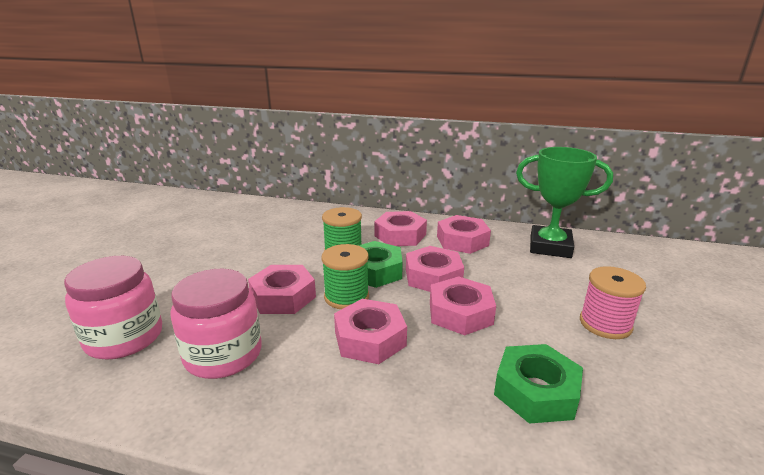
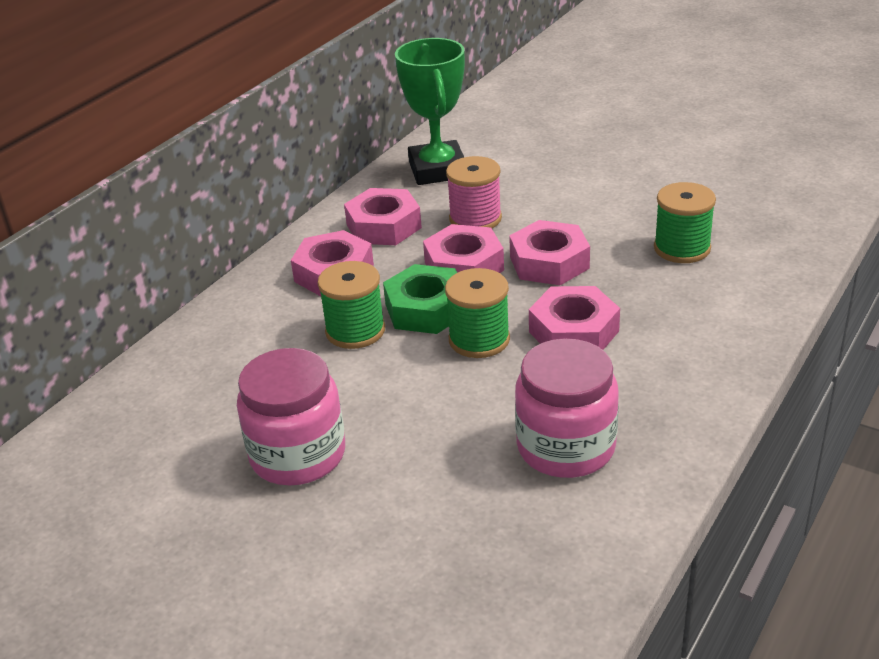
camera: 70 degrees left, 10 degrees up
(124, 338) = (495, 547): pink jar -> pink jar (298, 455)
(283, 297) = (454, 394): pink nut -> none
(536, 391) = (682, 248): green nut -> green spool
(550, 247) = (438, 170): green trophy -> green trophy turned 45 degrees counterclockwise
(605, 324) = (600, 185): pink spool -> pink spool (475, 219)

